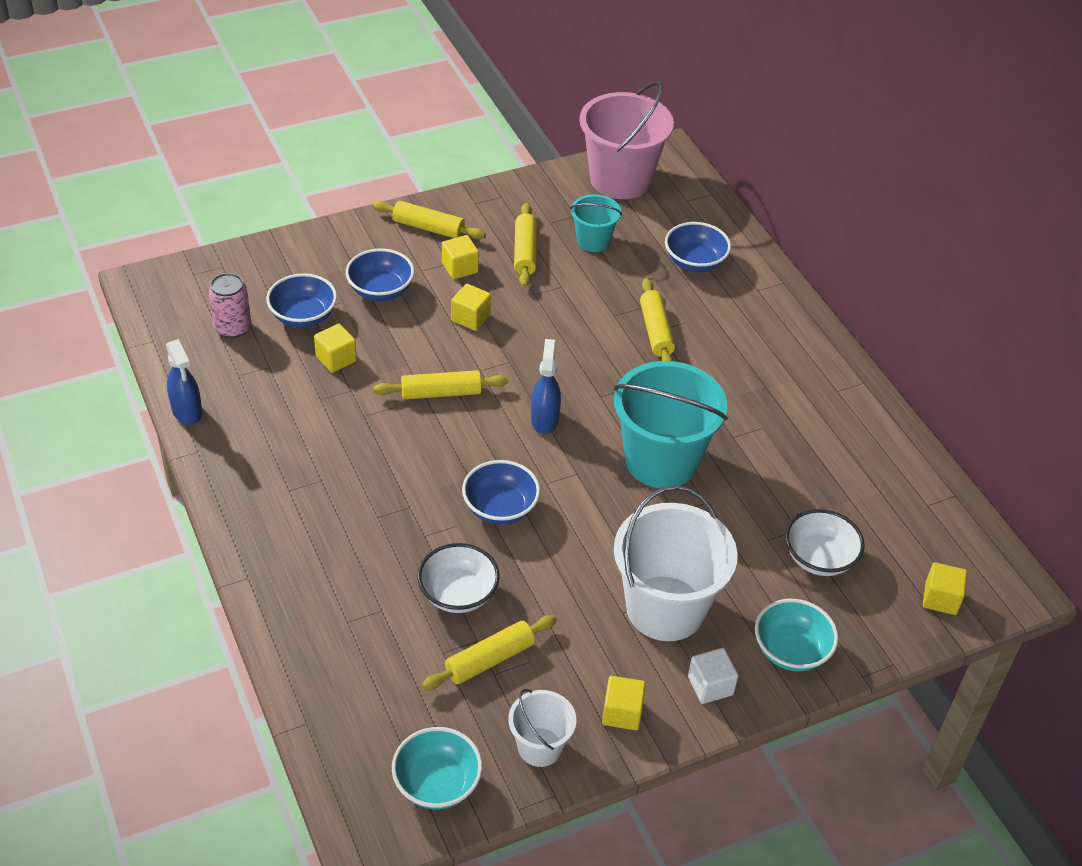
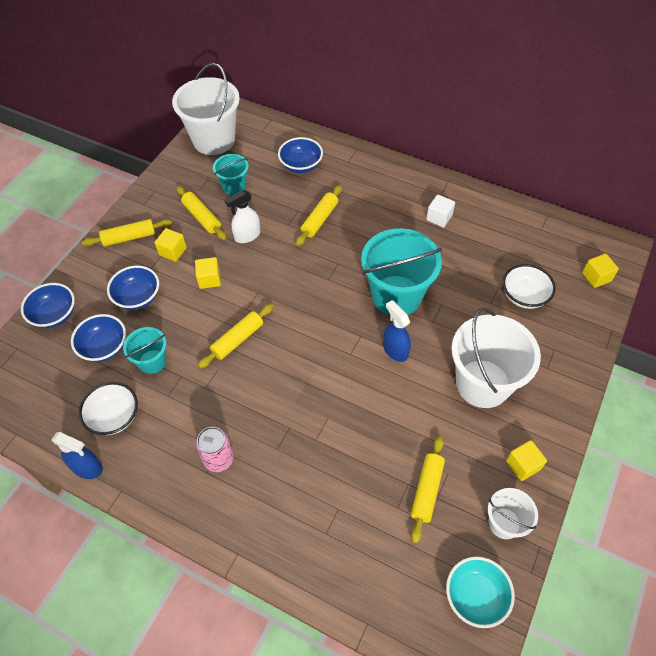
camera: 35 degrees left, 10 degrees up
(233, 328) = (64, 386): pink can -> pink can (218, 459)
(336, 359) = (152, 361): yellow cube -> turquoise bucket
(458, 594) = (370, 462): white bowl -> white bowl (114, 417)
(500, 508) = (341, 389): blue bowl -> blue bowl (54, 315)
(544, 419) = (312, 315): blue spray bottle -> blue spray bottle (395, 350)
(555, 299) = (247, 236): none -> white spray bottle
(620, 179) = (214, 140): pink bucket -> white bucket
(656, 331) = (319, 219): yellow rolling pin -> yellow rolling pin turned 75 degrees clockwise
(710, 685) = (547, 412): white cube -> white cube (439, 218)
(791, 650) = (562, 360): turquoise bowl -> none

